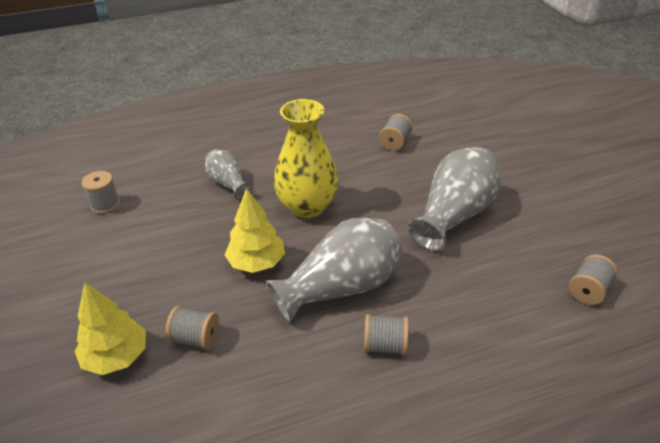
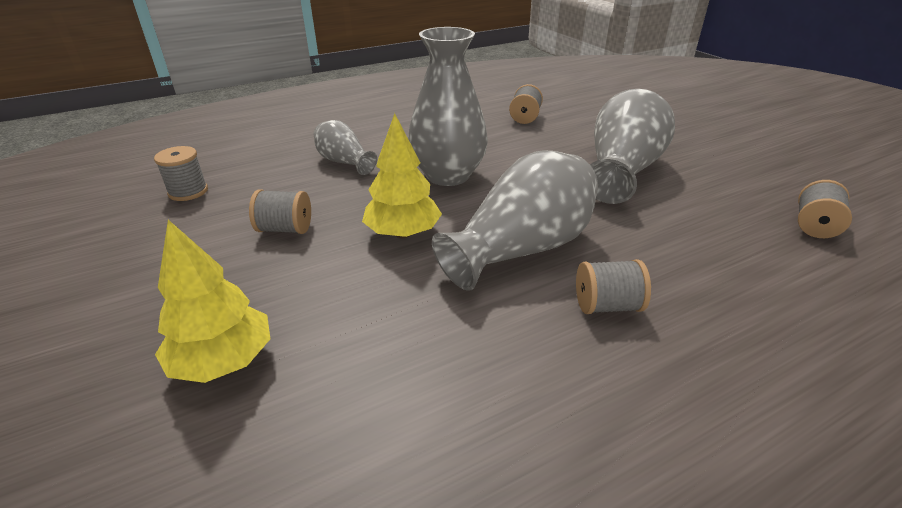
camera: 10 degrees left, 5 degrees down
(195, 339) = (341, 325): grey spool -> grey spool (285, 229)
(307, 206) = (448, 175): yellow vase -> grey vase

